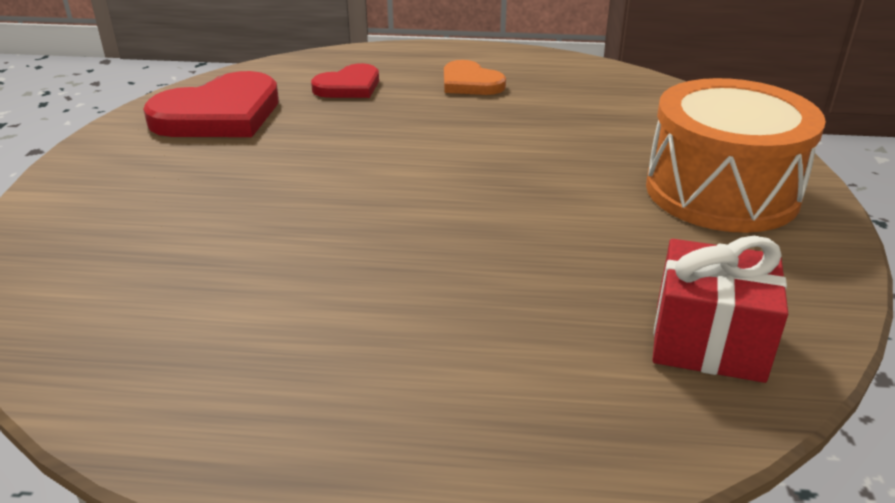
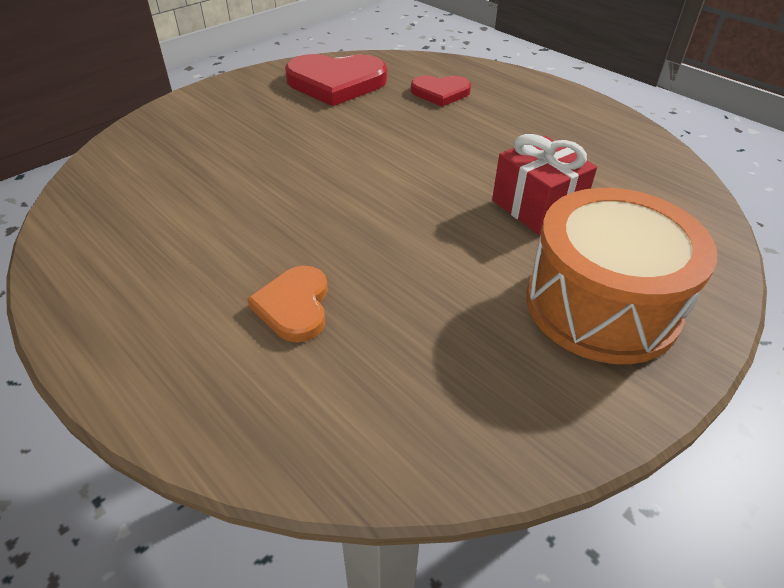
camera: 40 degrees right, 10 degrees up
(470, 83) = (530, 122): orange heart -> orange heart (294, 306)
(708, 341) = (398, 409): red gift -> red gift (537, 207)

